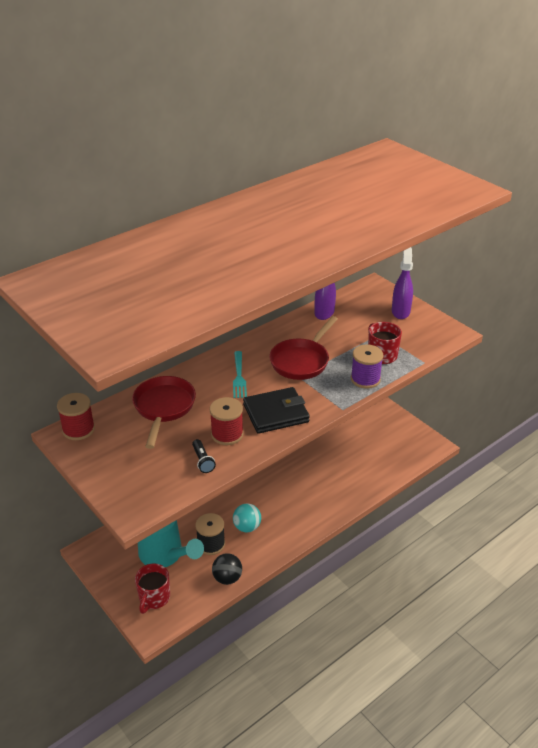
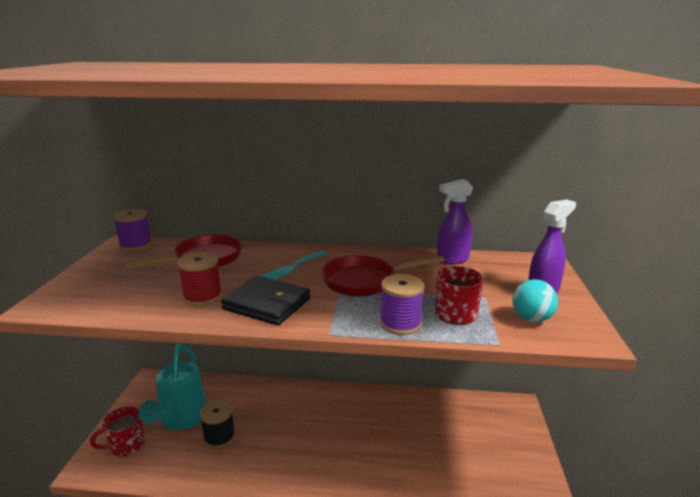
camera: 45 degrees right, 15 degrees down
(78, 429) = (136, 245): red spool -> purple spool
(203, 461) = (148, 303): black flashlight -> none
(227, 578) = (187, 475): black ball -> none
(247, 527) = (262, 445): turquoise ball -> turquoise ball (531, 319)

